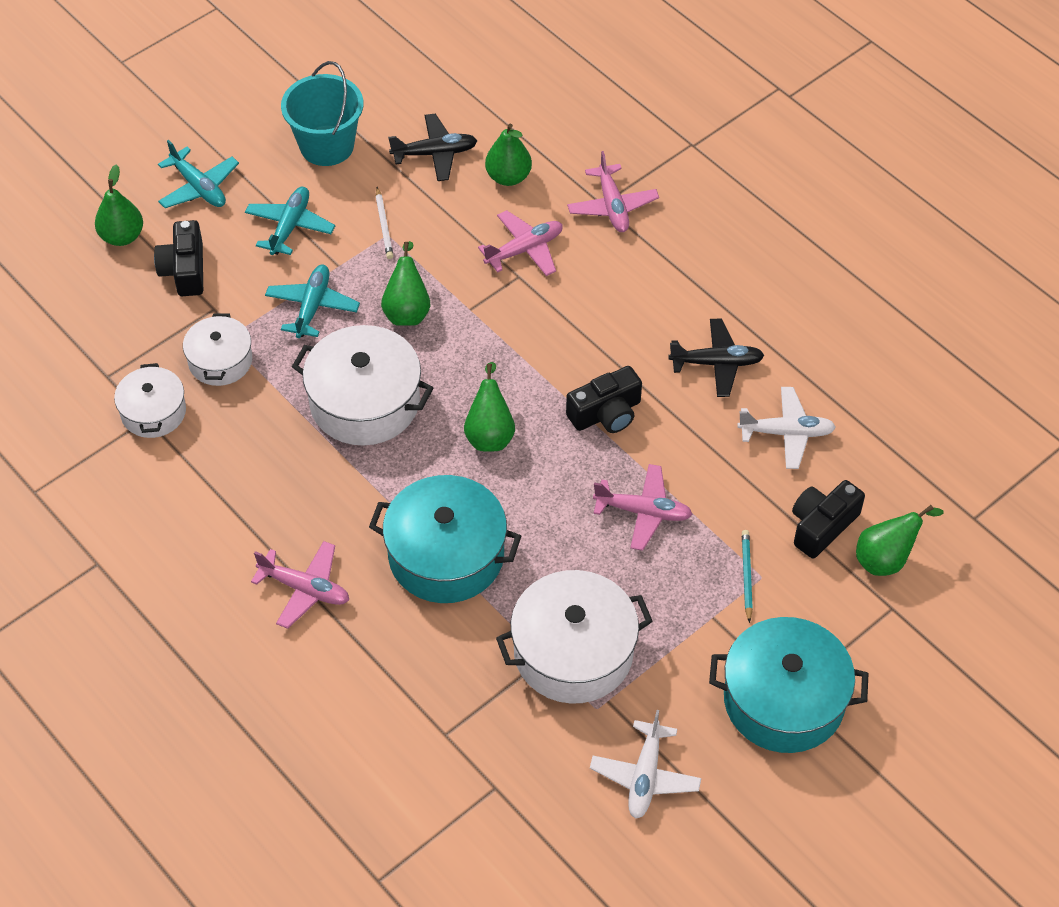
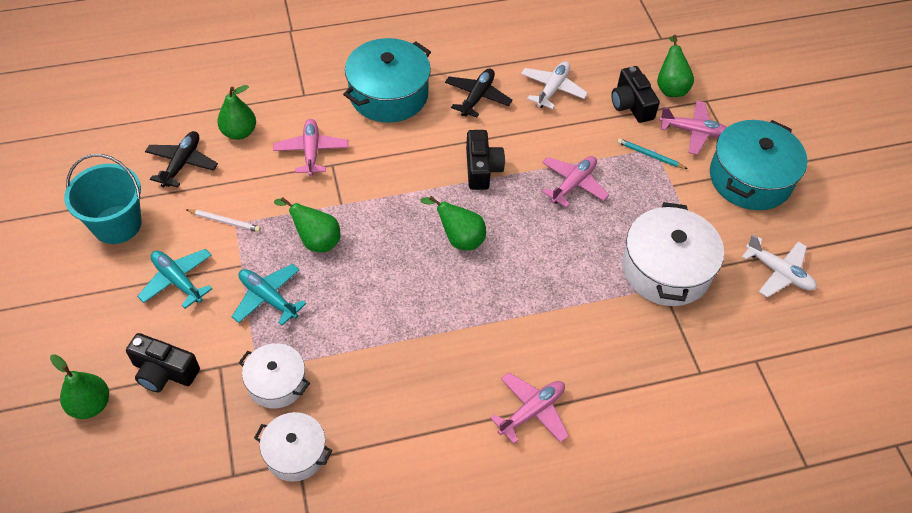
camera: 65 degrees left, 0 degrees up
(199, 187) = (85, 327): turquoise plane -> none
(364, 402) = (382, 302): white pot -> none
(446, 555) = (549, 308): turquoise pot -> turquoise pot (388, 94)
(612, 206) = (310, 90): pink plane -> pink plane (693, 132)

